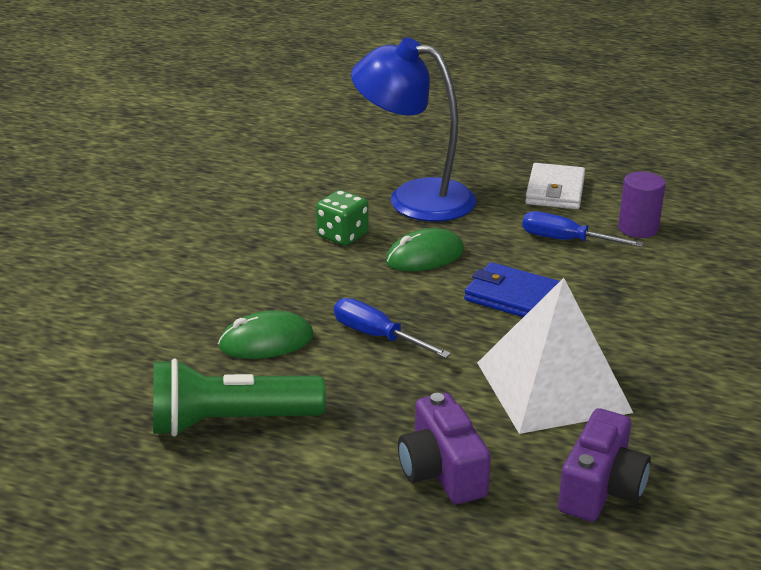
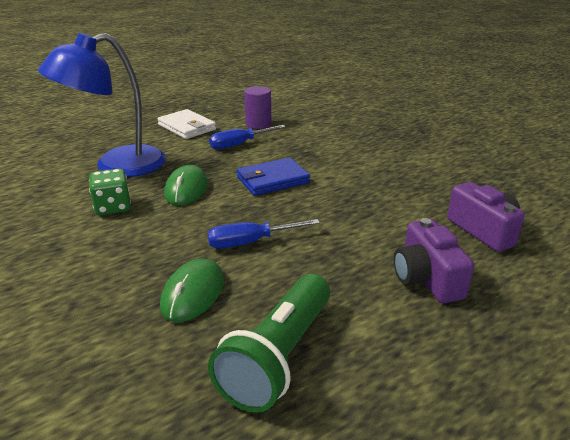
camera: 55 degrees left, 0 degrees up
(442, 471) = (426, 278): purple camera -> purple camera turned 60 degrees clockwise
(553, 387) = (375, 205): white pyramid -> none

